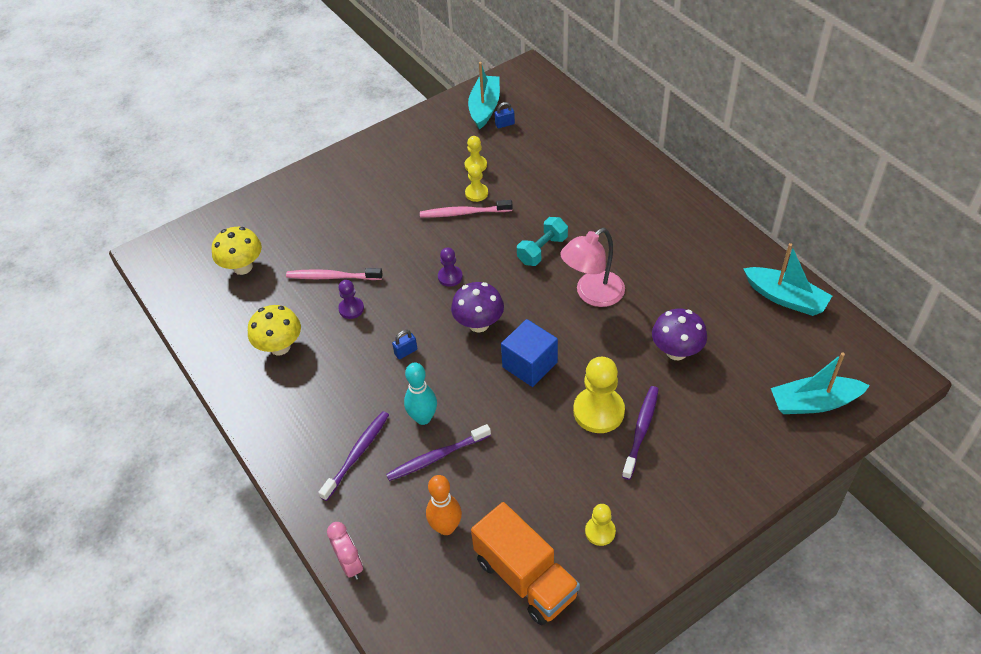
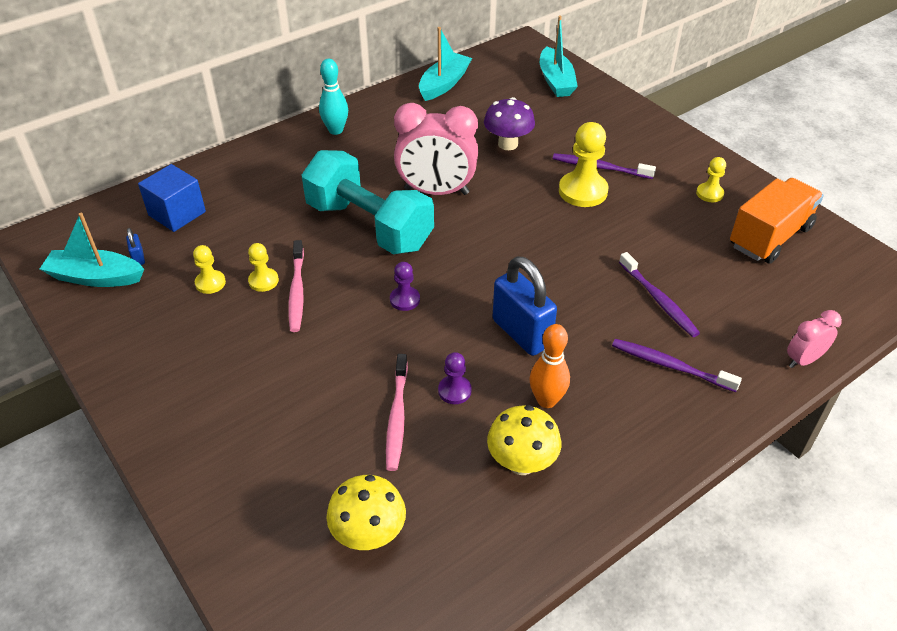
camera: 95 degrees left, 5 degrees down
(406, 352) = (521, 333): blue padlock -> blue padlock, size x2.43
(423, 418) = (612, 313): turquoise bowling pin -> turquoise bowling pin (336, 130)
(446, 527) = (737, 290): orange bowling pin -> orange bowling pin (546, 400)
(479, 324) = (477, 273): purple mushroom -> none
(529, 365) = (531, 235): blue cube -> blue cube (177, 213)
(542, 250) = (369, 226): turquoise dumbbell -> turquoise dumbbell, size x2.08
(592, 294) = (436, 192): pink lamp -> pink clock

